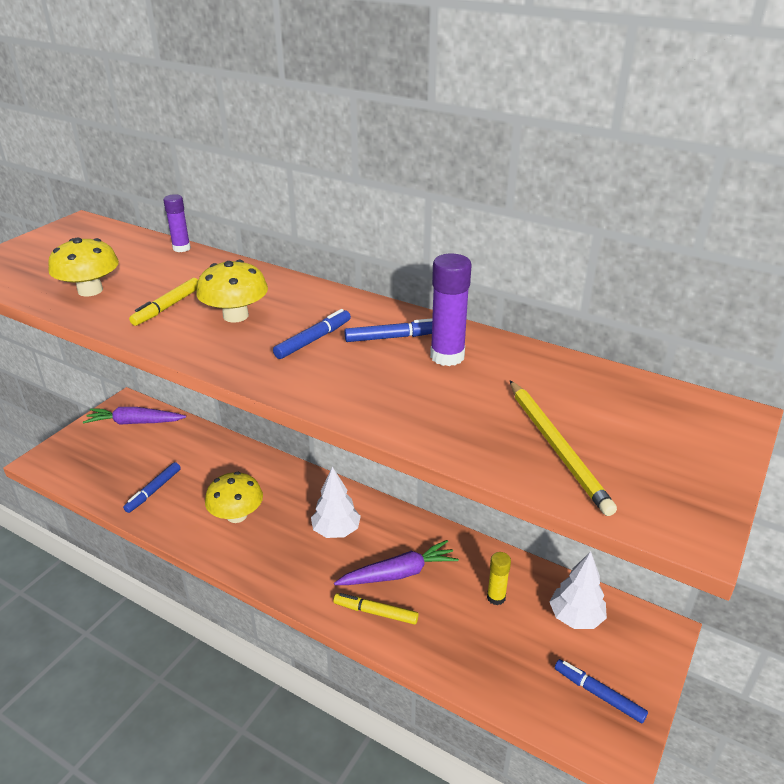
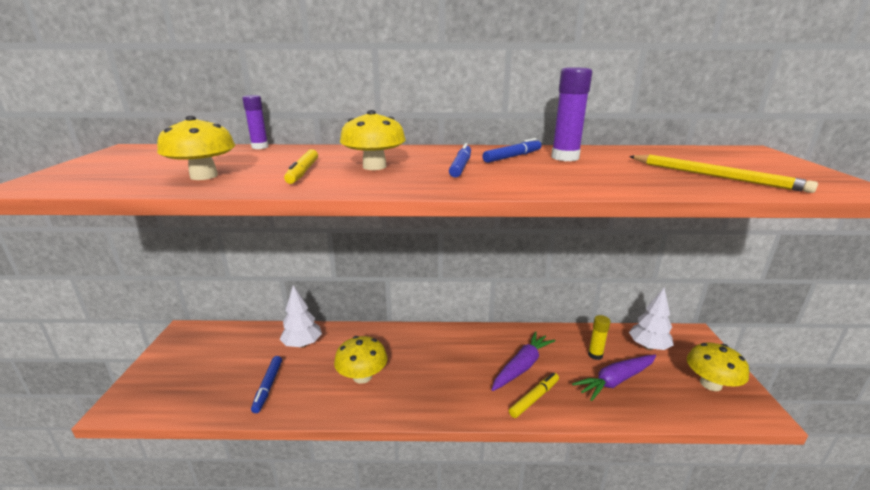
camera: 30 degrees left, 10 degrees down
(135, 422) = (204, 342): purple carrot -> purple carrot (616, 381)
(336, 531) = (451, 357): white tree -> white tree (302, 344)
(375, 612) = (534, 398): yellow marker -> yellow marker turned 150 degrees clockwise
(598, 694) = (710, 384): blue marker -> yellow mushroom

